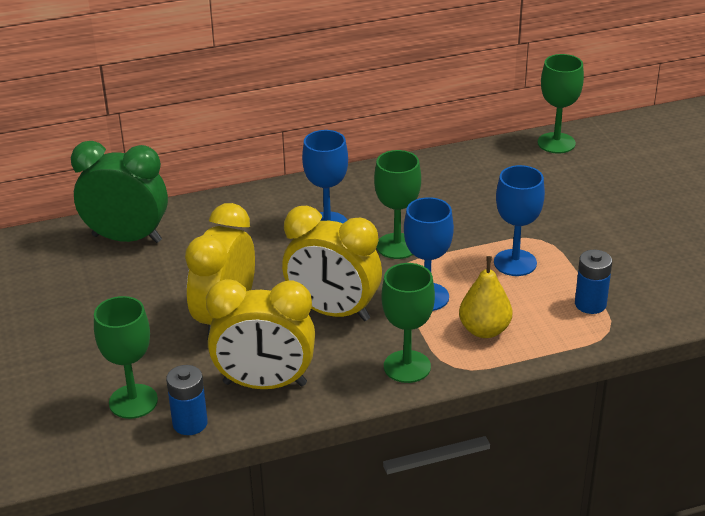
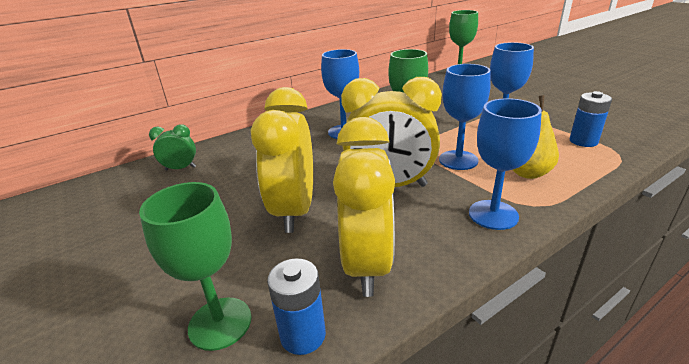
camera: 15 degrees left, 5 degrees down
(127, 238) = (180, 168): green clock -> green clock, size x0.48
(265, 384) = (367, 263): yellow clock -> yellow clock turned 75 degrees counterclockwise
(407, 366) = (493, 215): green goblet -> blue goblet

